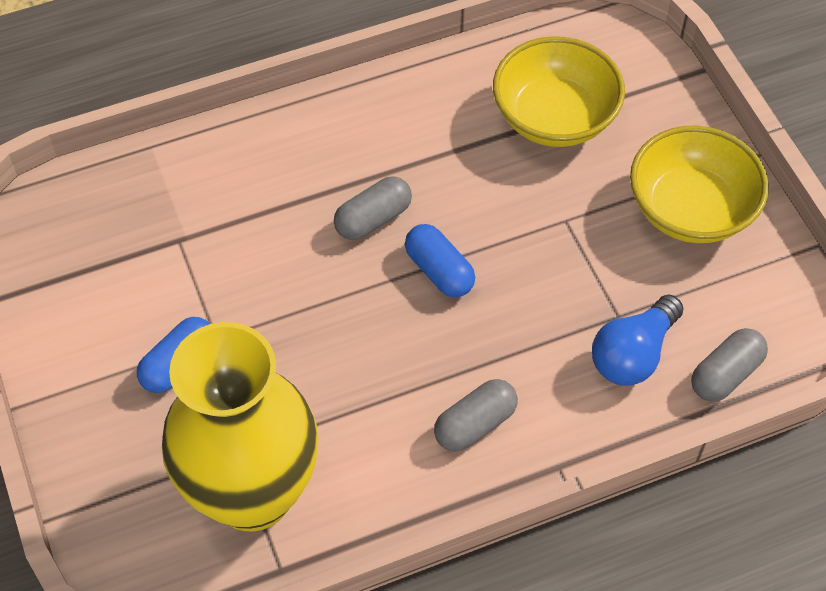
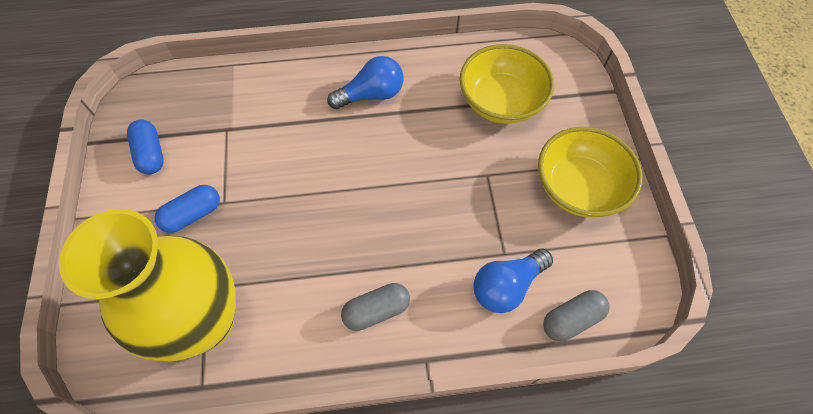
camera: 15 degrees right, 5 degrees up
(370, 147) = (371, 95): none -> blue light bulb
(373, 219) = (356, 144): grey capsule -> none
(439, 271) = (388, 190): blue capsule -> blue capsule (150, 154)

